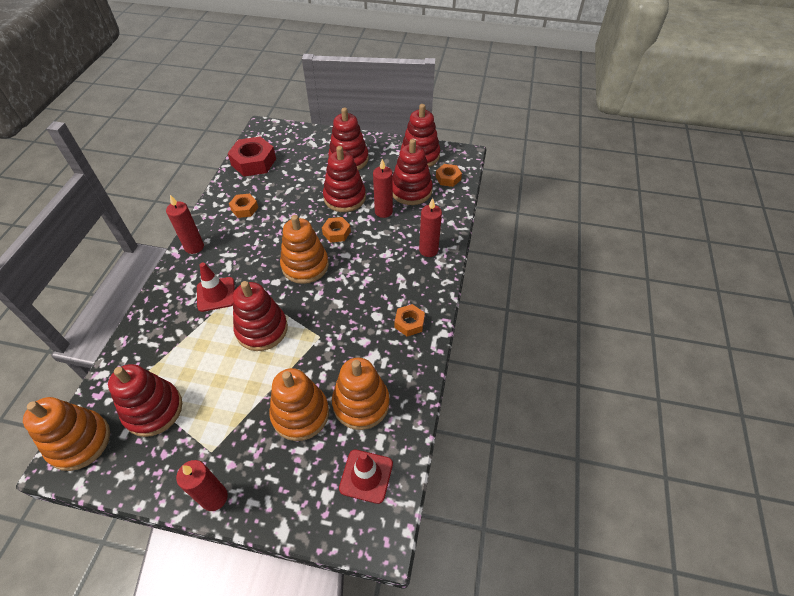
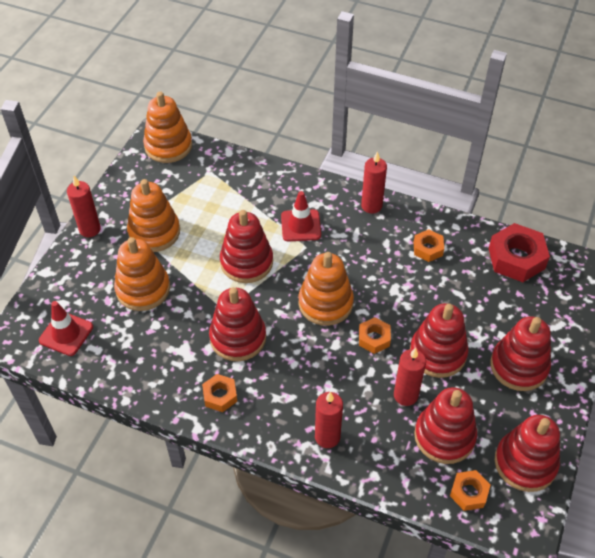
camera: 100 degrees right, 0 degrees up
(153, 410) = (182, 187): red stacking toy -> red stacking toy (238, 337)
(361, 403) = (137, 338): orange stacking toy -> orange stacking toy (154, 232)

